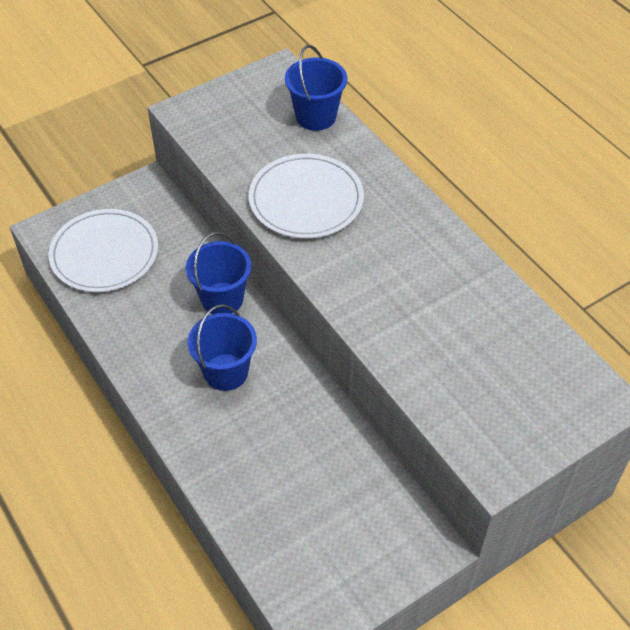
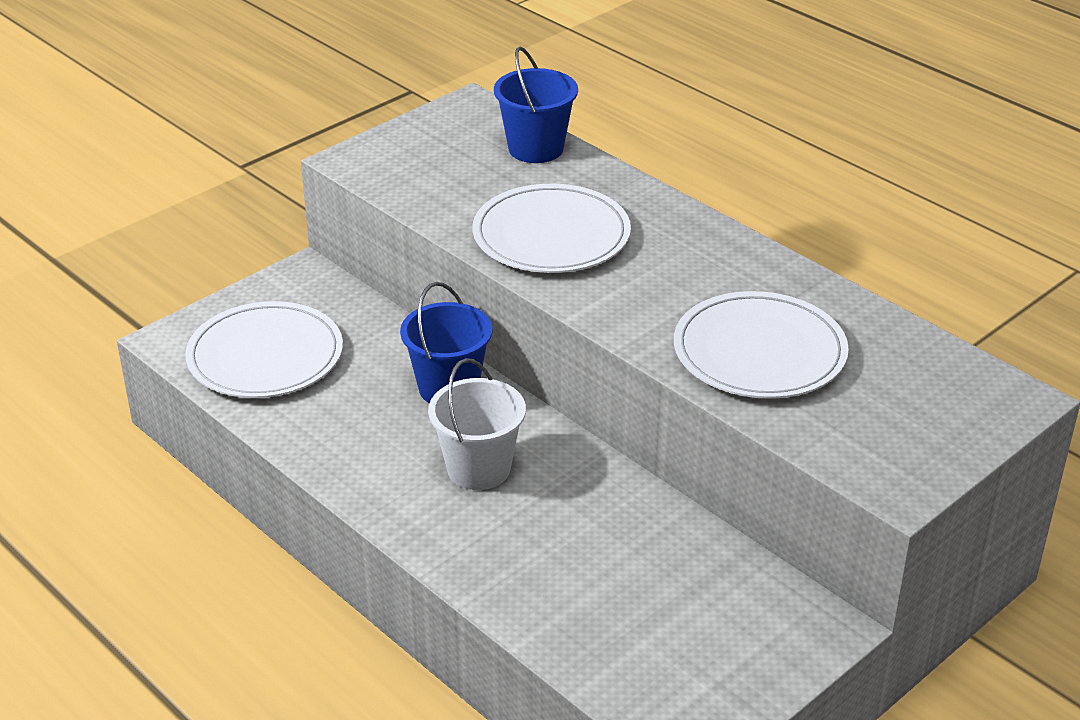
camera: 10 degrees left, 15 degrees down
(226, 372) = (478, 468): blue bucket -> white bucket
(427, 329) = (759, 352): none -> white plate

